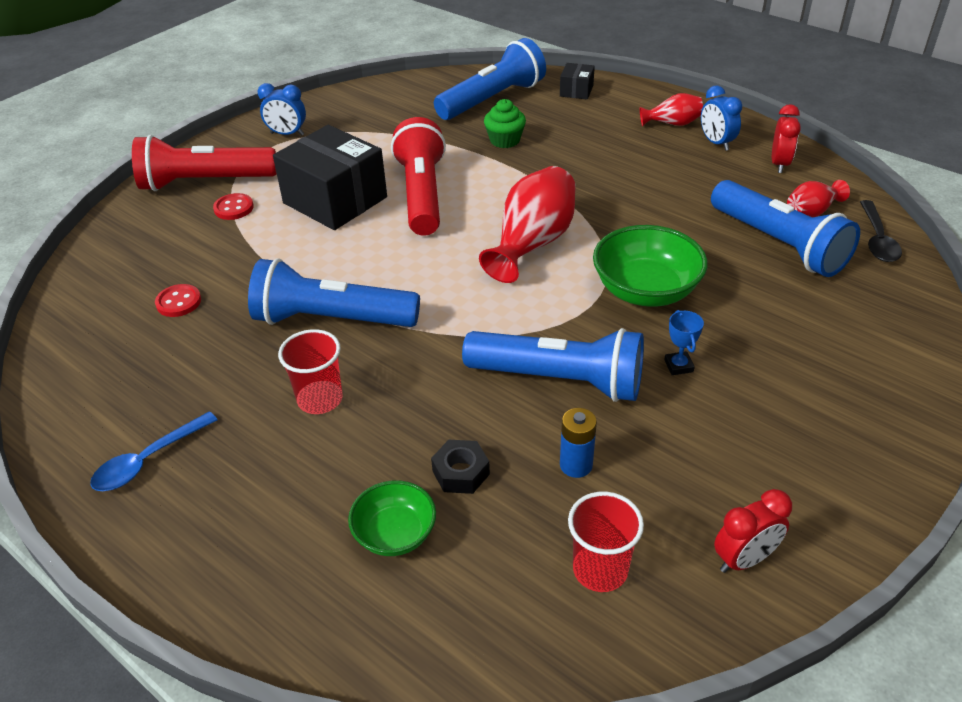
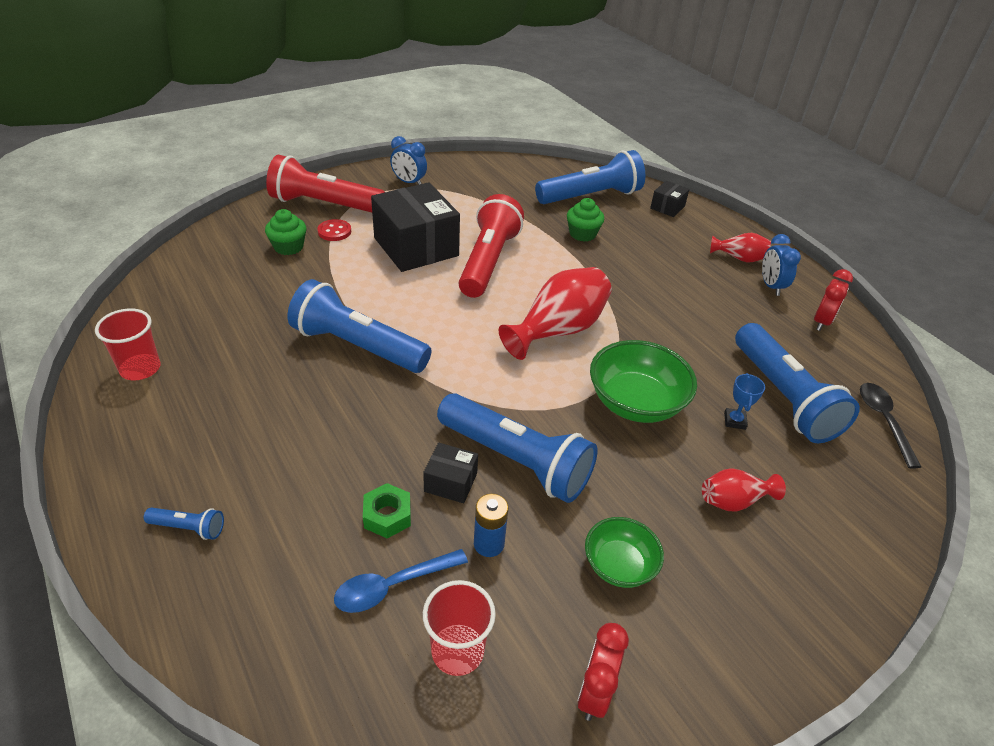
camera: 15 degrees right, 0 degrees up
(148, 460) = (154, 419): blue spoon -> blue spoon (393, 586)
(178, 302) = (250, 296): red button -> none
(191, 238) = (288, 247): none -> green cupcake
(258, 553) = (189, 528): none -> blue flashlight
(320, 399) = (310, 411): red cup -> red cup (140, 369)
(395, 534) = (304, 551): green bowl -> green bowl (619, 565)
(461, 472) = (387, 516): black nut -> green nut
(506, 421) = (450, 482): none -> black box
(678, 366) = (629, 482): blue trophy -> blue trophy (734, 421)
(744, 559) = (594, 692): red clock -> red clock turned 120 degrees clockwise
(812, 212) = (831, 375): red vase -> red vase (734, 501)
(877, 239) = (883, 421): black spoon -> black spoon turned 150 degrees clockwise

